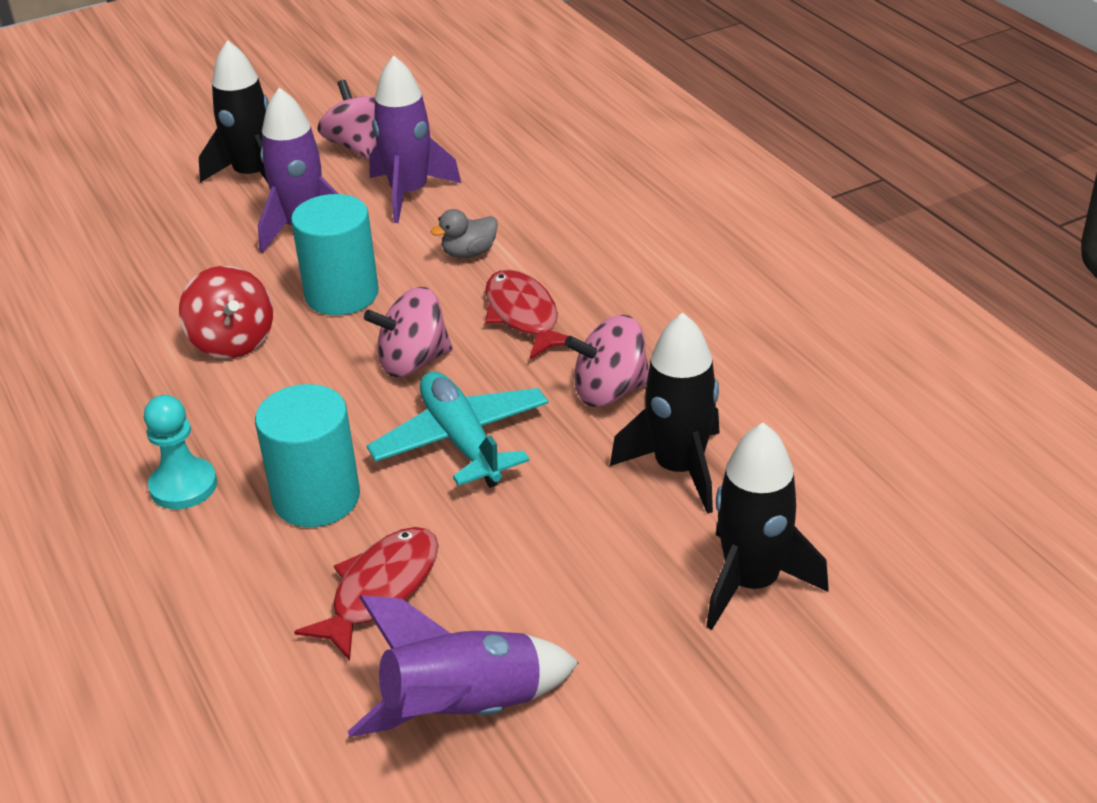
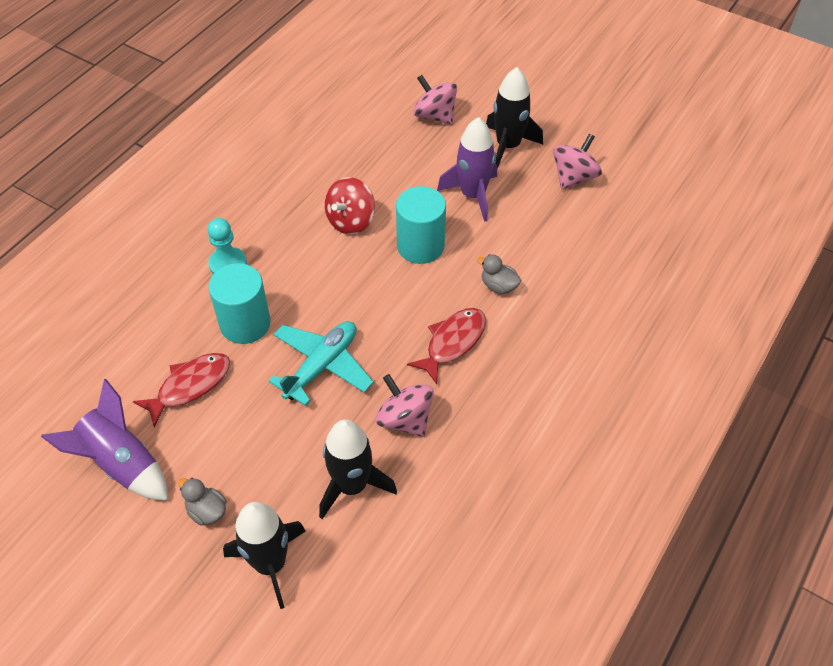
camera: 60 degrees right, 15 degrees up
(380, 590) = (190, 386): red fish -> red fish turned 45 degrees counterclockwise
(409, 193) = (541, 226): purple rocket -> none
(413, 362) = (378, 310): pink spinning top -> pink spinning top (435, 116)
(622, 628) = (207, 511): none -> grey duck

